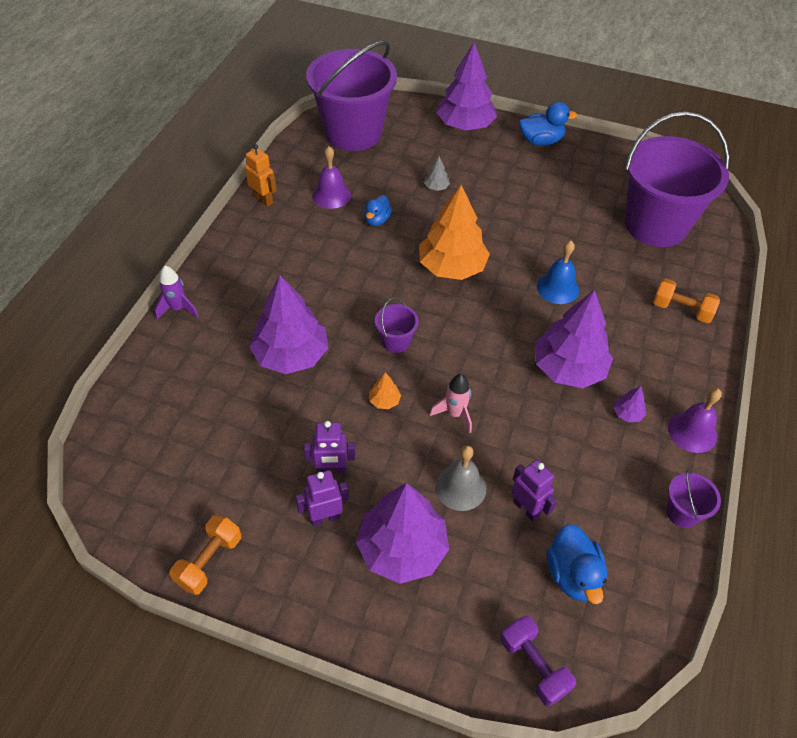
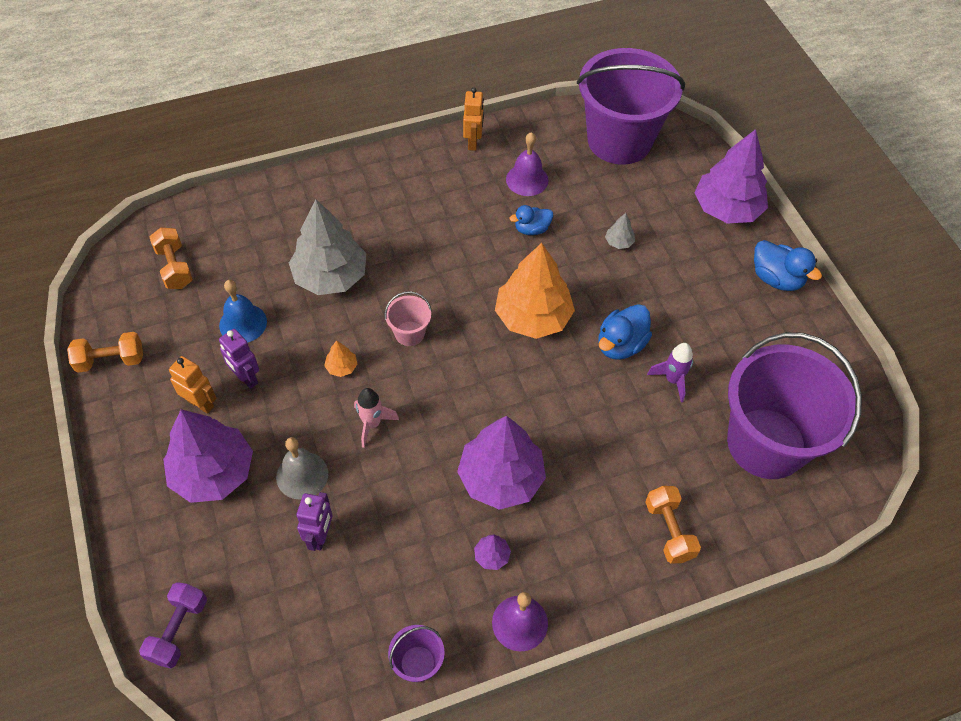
camera: 50 degrees right, 5 degrees up
(162, 453) = (174, 267): none -> orange dumbbell
(178, 309) = (309, 177): purple rocket -> purple rocket (672, 380)
(291, 355) = (330, 276): purple tree -> grey tree
(325, 517) = (201, 403): purple robot -> orange robot
(396, 341) = (409, 333): purple bucket -> pink bucket
(557, 288) = (591, 411): blue bell -> blue bell (243, 323)
(572, 575) = (283, 610): blue duck -> blue duck (620, 345)

